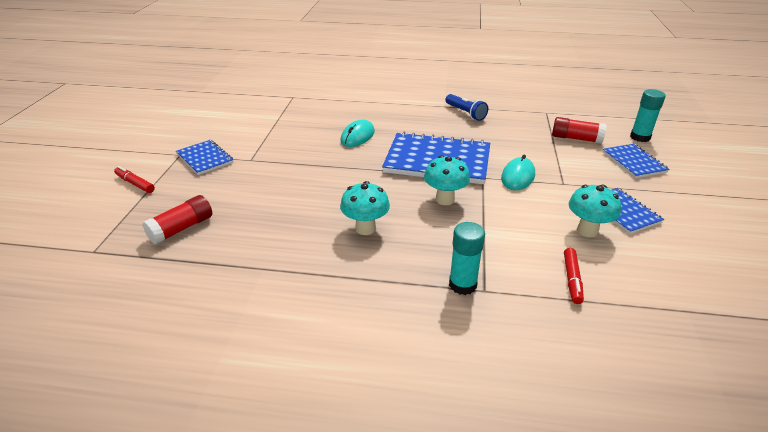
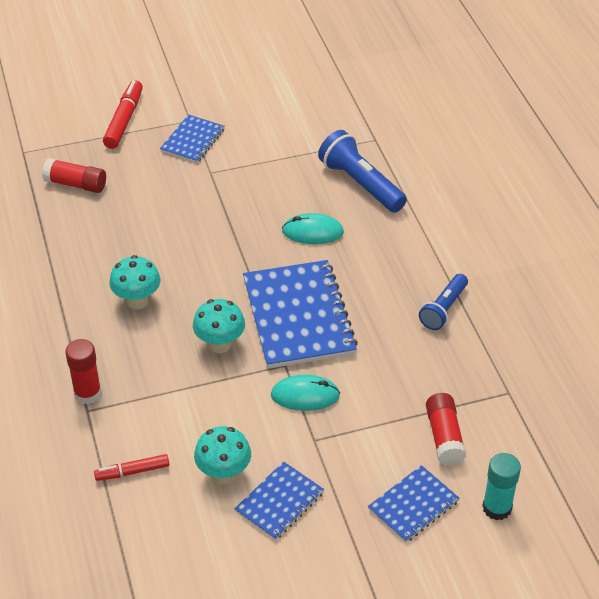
camera: 65 degrees right, 10 degrees up
(135, 184) = (124, 120): red marker -> red marker, size x1.60
(329, 110) = (361, 184): none -> blue flashlight
(462, 285) = (87, 393): turquoise glue stick -> red glue stick

